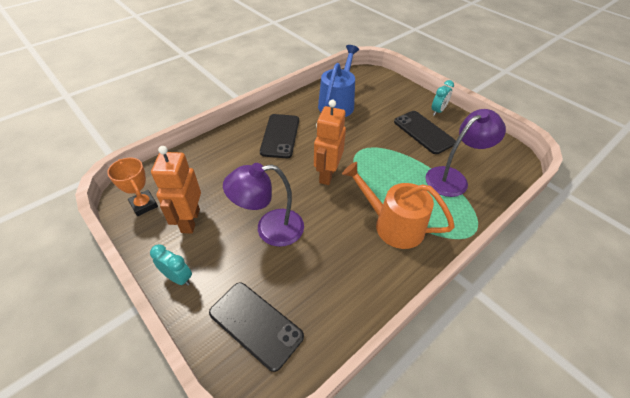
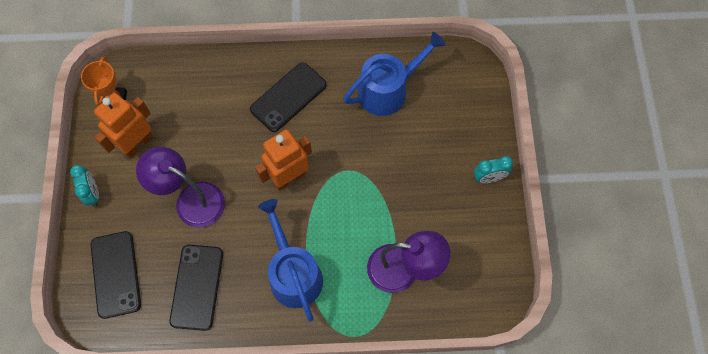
camera: 40 degrees right, 20 degrees up
(393, 225) = (293, 274): orange watering can -> blue watering can
(423, 132) = (438, 195): black phone -> black phone (197, 287)

